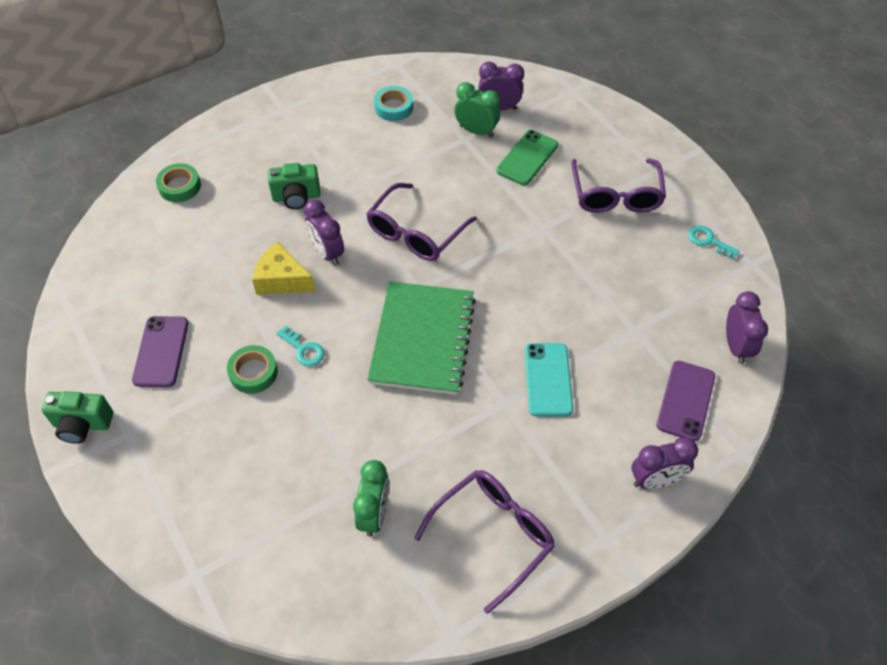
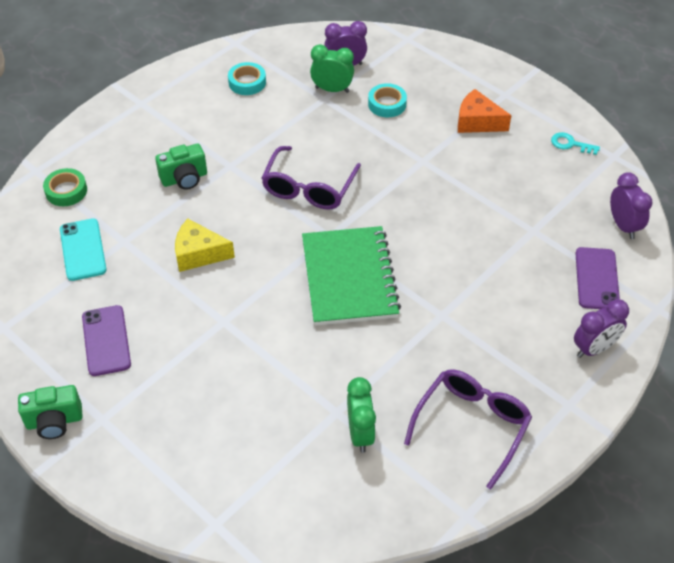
camera: 15 degrees left, 5 degrees down
(253, 372) = (202, 339): green tape -> none
(303, 349) = (242, 310): turquoise key -> none
(327, 253) = (232, 222): purple clock -> none
(527, 158) = (387, 104): green phone -> turquoise tape
(548, 379) = (473, 287): turquoise phone -> turquoise phone (83, 250)
(616, 196) = (477, 122): purple glasses -> orange cheese

